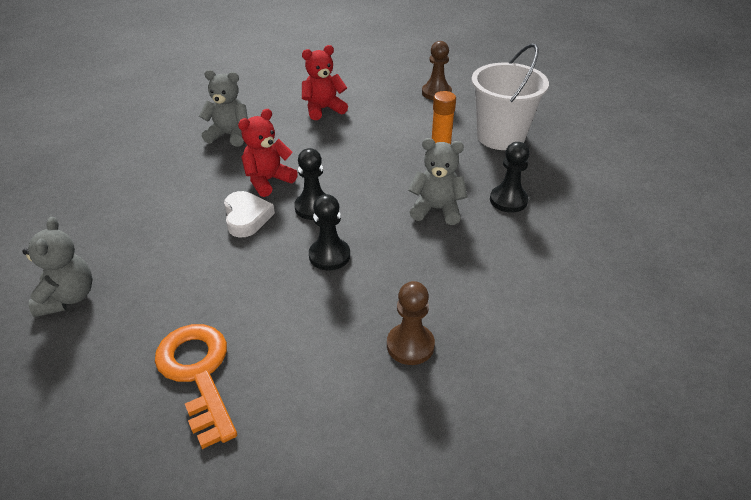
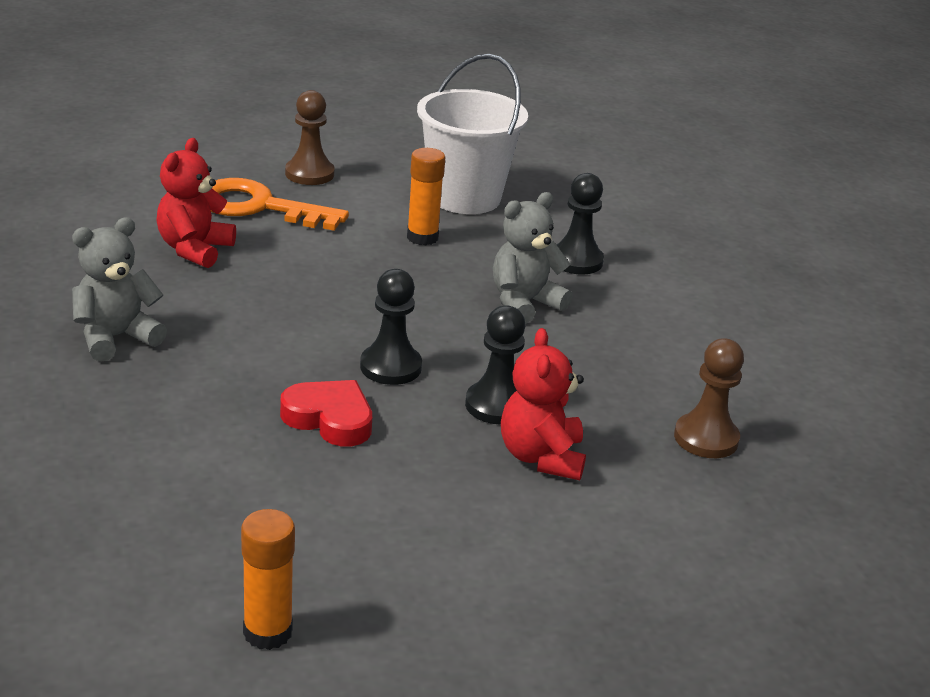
camera: 50 degrees left, 10 degrees down
(68, 298) = (267, 632): grey teddy bear -> orange glue stick
(198, 373) = (567, 591): orange key -> orange key (259, 207)
(246, 217) = (329, 419): white heart -> red heart
(268, 181) = (279, 366): red teddy bear -> red teddy bear (541, 457)

